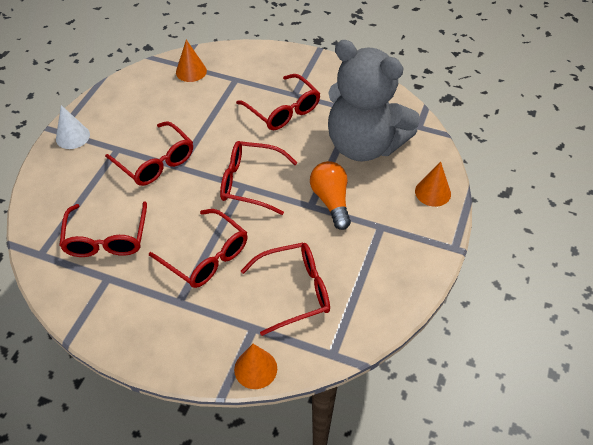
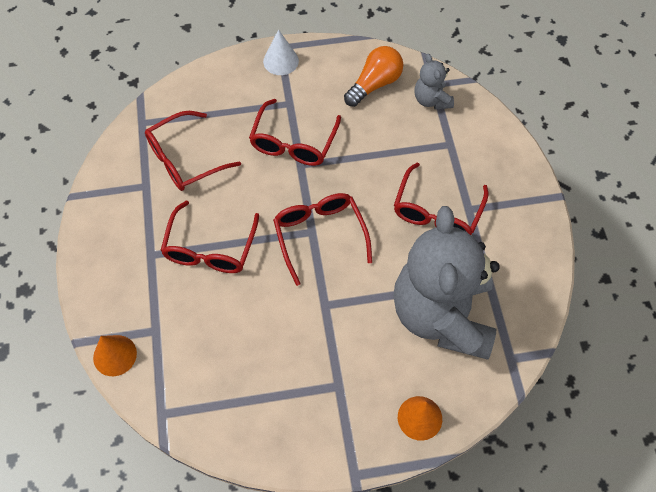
camera: 60 degrees right, 10 degrees up
(191, 71) = (431, 100): orange cone -> grey teddy bear
(295, 291) = (213, 344): red glasses -> none
(331, 201) = (343, 321): orange light bulb -> orange light bulb (375, 84)

